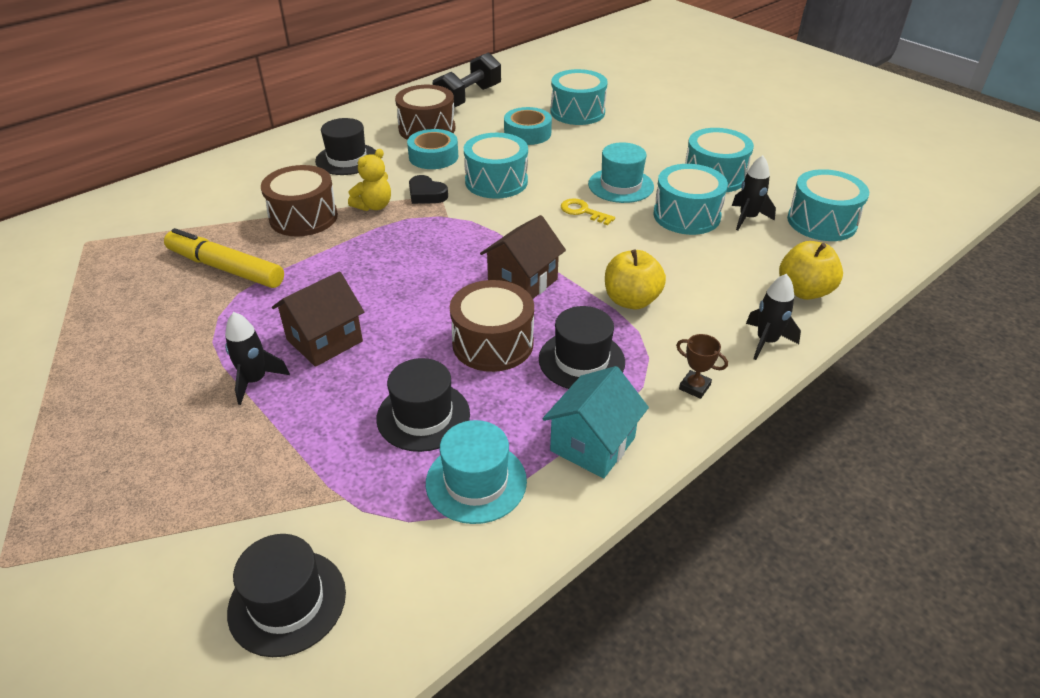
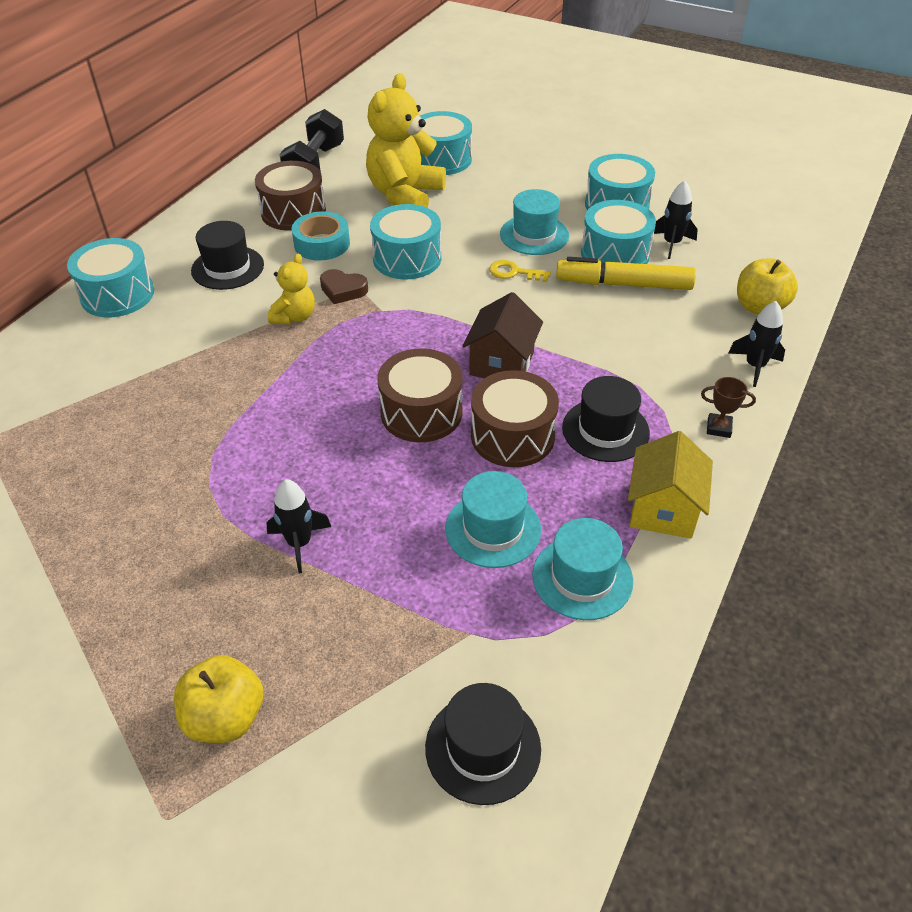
camera: 20 degrees left, 5 degrees up
(225, 268) = (178, 429): yellow marker -> yellow marker (623, 284)
(303, 217) = (225, 348): brown drum -> brown drum (421, 412)
(324, 340) = (343, 480): brown house -> none
(423, 416) = (493, 529): black hat -> turquoise hat
(426, 194) = (343, 290): black heart -> brown heart
(527, 133) = (405, 195): turquoise tape -> yellow teddy bear
(592, 444) = (663, 509): turquoise house -> yellow house
(631, 300) = (615, 356): yellow apple -> yellow apple (225, 717)
(821, 222) = (738, 232): turquoise drum -> turquoise drum (117, 294)

